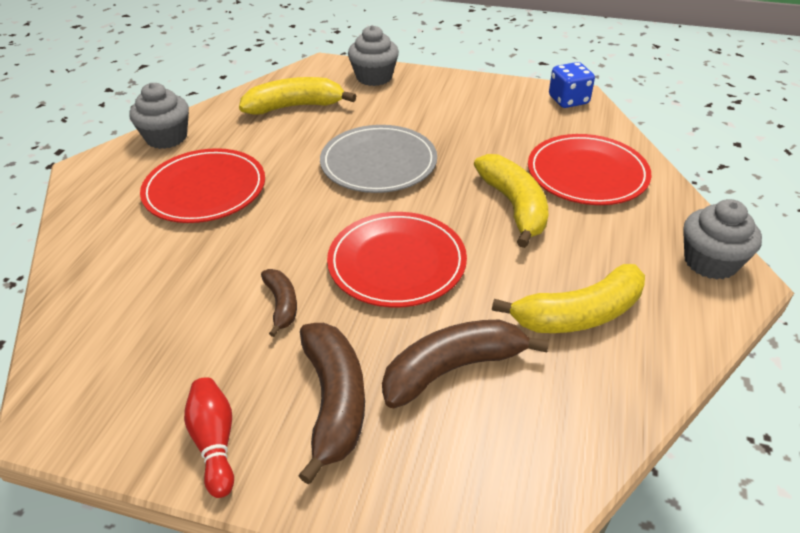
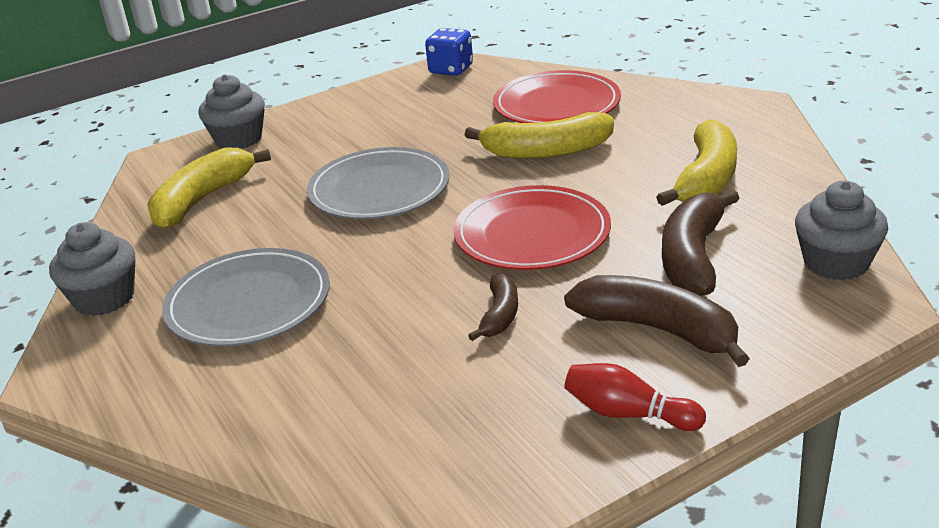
camera: 45 degrees left, 10 degrees down
(205, 190) = (248, 303): red plate -> grey plate
(281, 305) = (500, 315): brown banana -> brown banana turned 75 degrees clockwise
(514, 206) = (546, 151): yellow banana -> yellow banana turned 150 degrees clockwise
(710, 262) = (723, 105): grey cupcake -> grey cupcake (836, 263)

